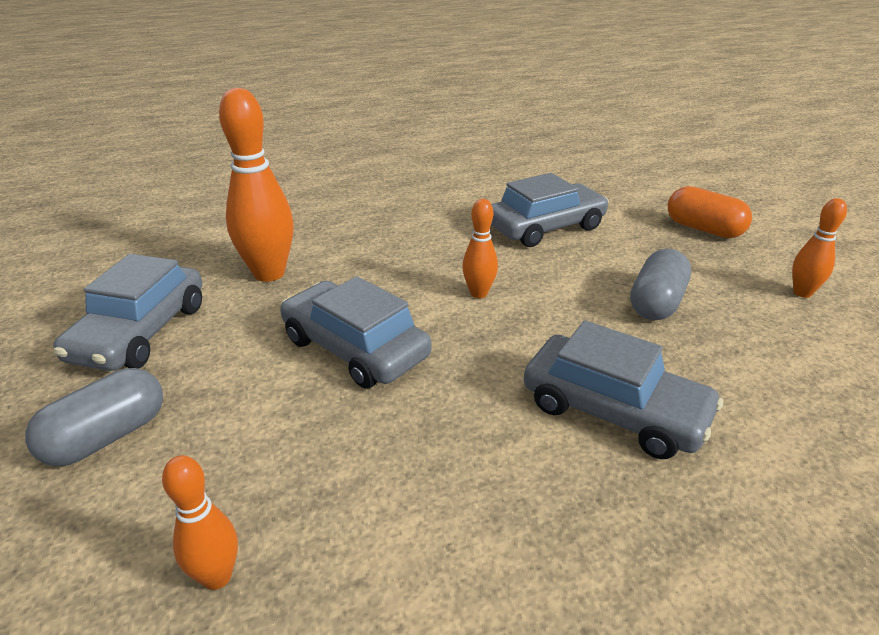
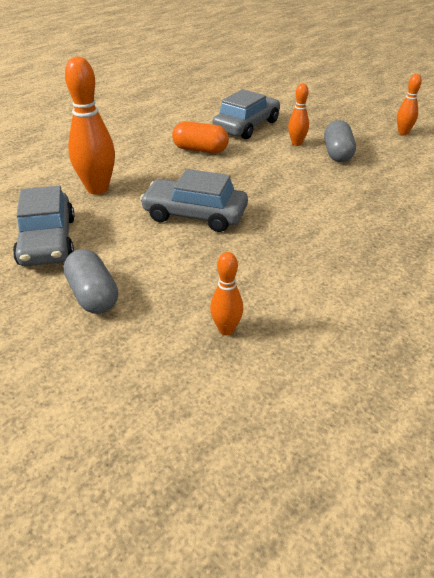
camera: 25 degrees left, 5 degrees up
(107, 437) = (93, 295): grey capsule -> grey capsule turned 45 degrees counterclockwise
(479, 293) = (239, 170): orange bowling pin -> orange bowling pin (296, 143)
(614, 410) = (354, 208): grey car -> none
(703, 229) = (334, 110): orange capsule -> orange capsule (200, 150)

